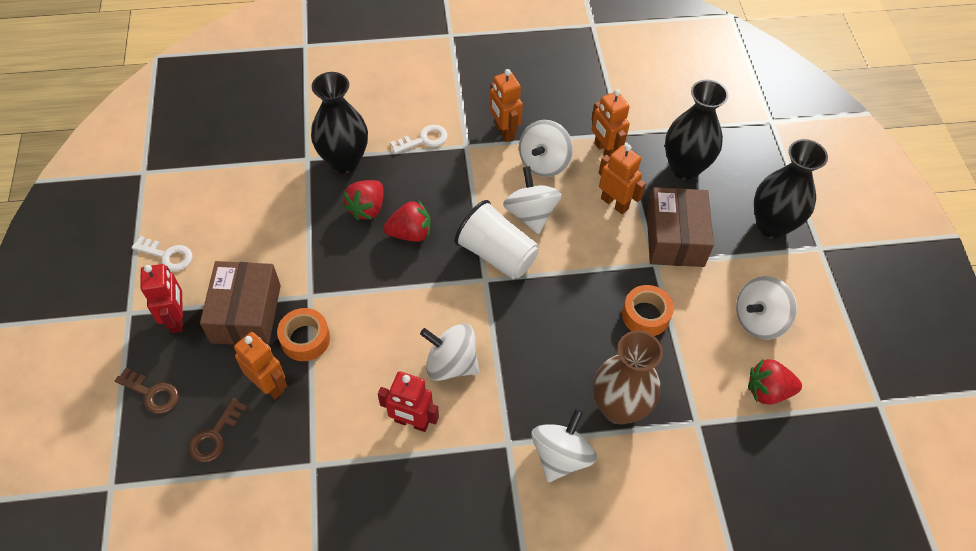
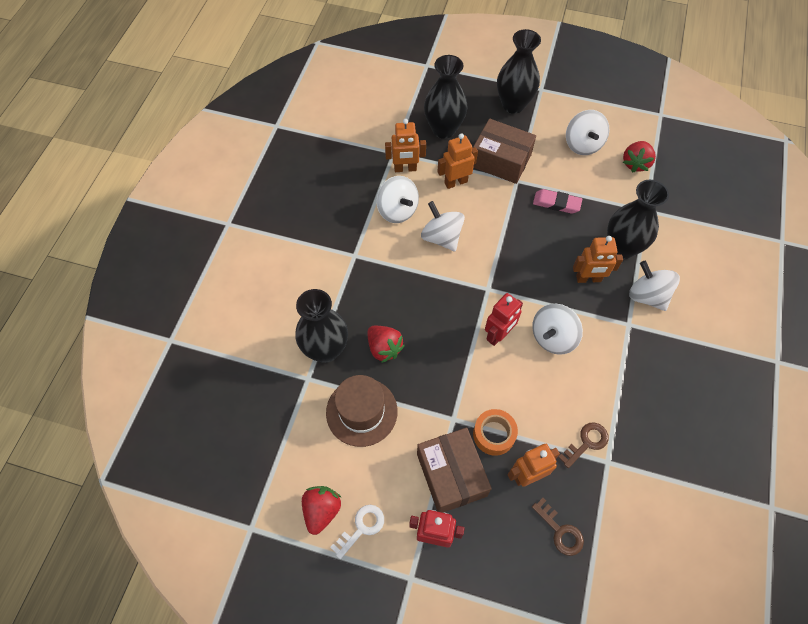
camera: 65 degrees left, 5 degrees up
(152, 393) = (503, 575): brown key -> brown key (586, 442)
(246, 314) = (451, 475): brown box -> brown box turned 45 degrees clockwise
(288, 214) = (361, 411): none -> brown hat
(410, 233) = (423, 325): red strawberry -> red strawberry (322, 510)
(411, 422) = (593, 381): red robot -> red robot (498, 335)
(424, 140) = (333, 283): white key -> none
(497, 254) = (469, 273): white cup -> none
(504, 131) = (353, 224): orange robot -> orange robot (588, 279)
(530, 214) = (441, 237): white spinning top -> white spinning top turned 45 degrees clockwise
(619, 407) = (622, 248): brown vase -> black vase
(645, 315) = (556, 203): orange tape -> pink eraser

